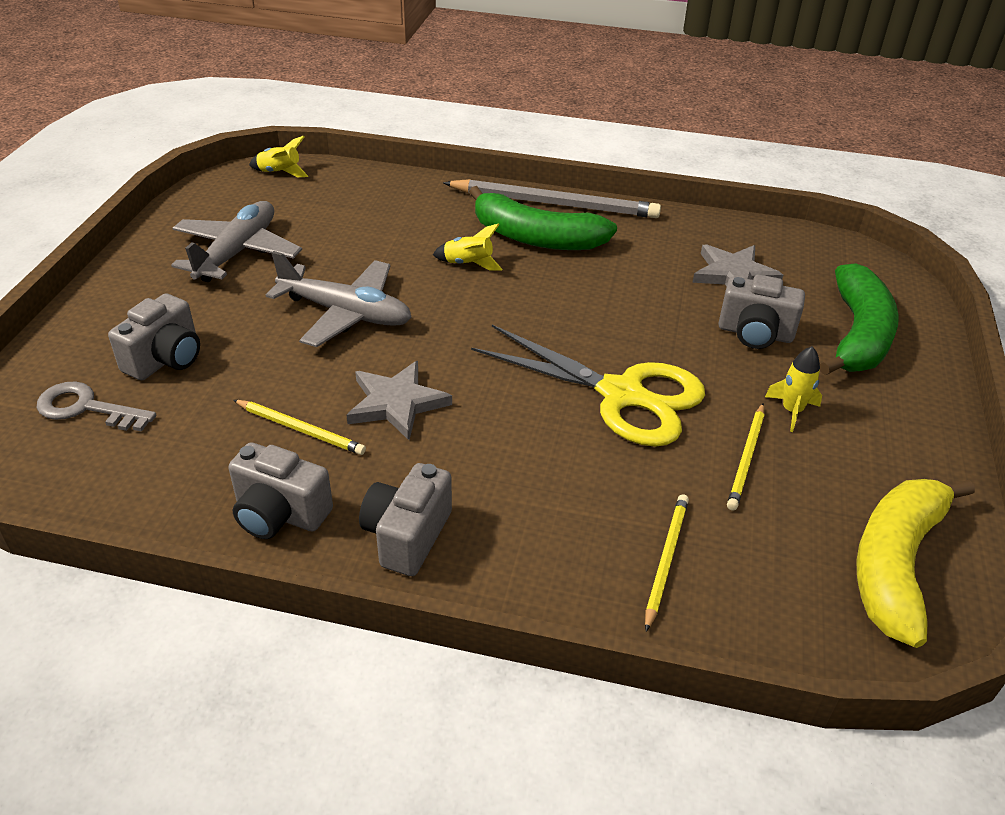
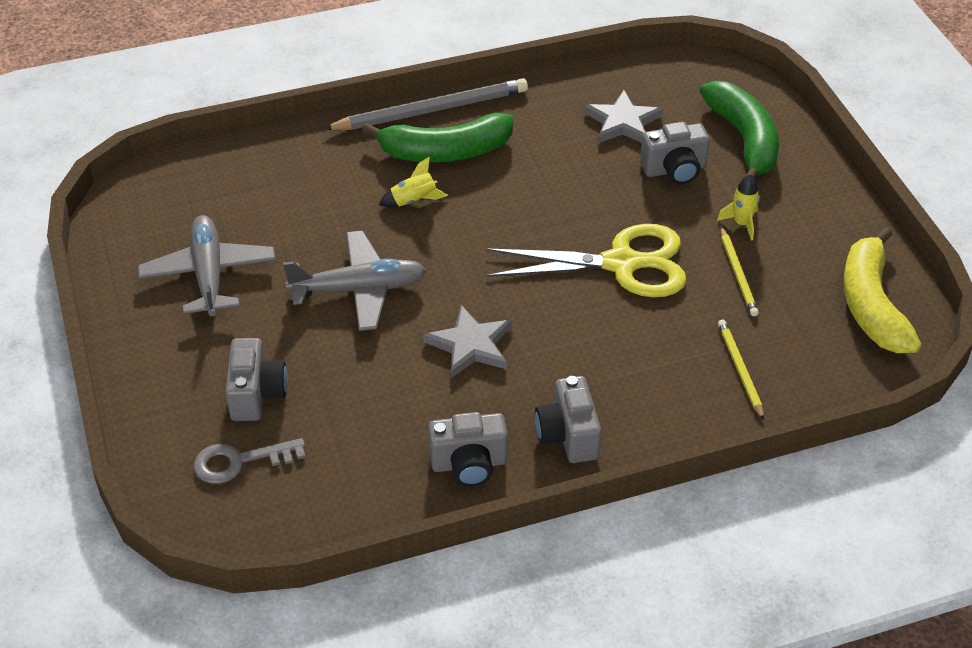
camera: 30 degrees left, 5 degrees up
(280, 173) = (158, 177): yellow rocket -> none
(300, 429) = (420, 398): yellow pencil -> none

